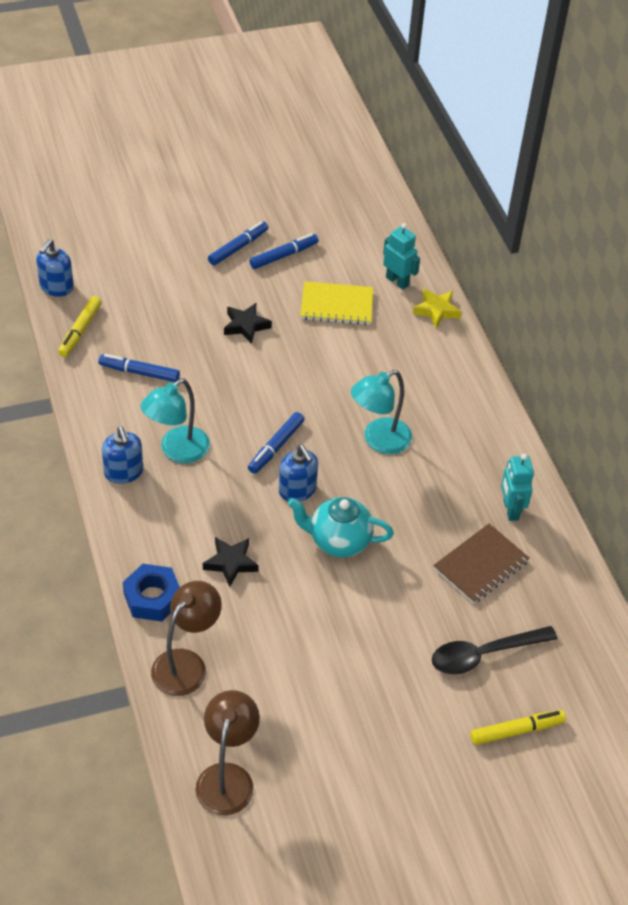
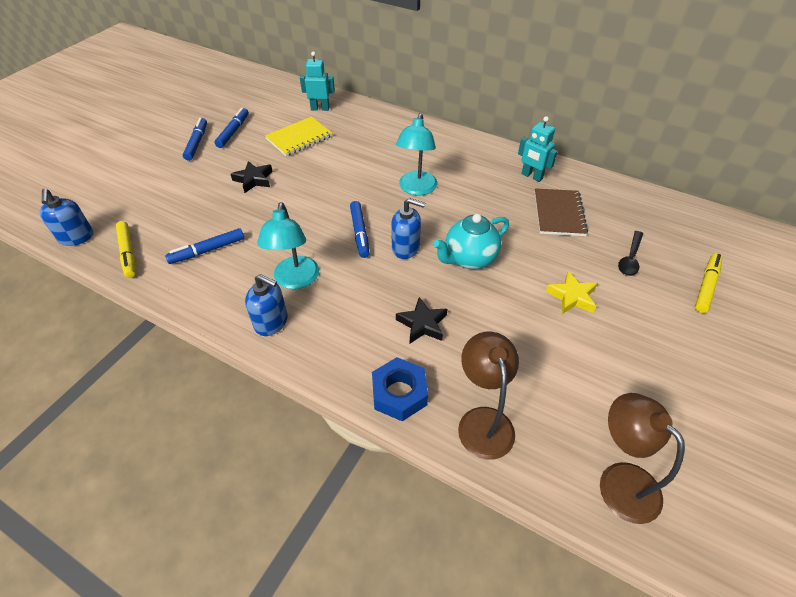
camera: 40 degrees left, 0 degrees up
(436, 310) = (360, 110): yellow star -> yellow star (572, 296)
(484, 654) = (630, 259): black spoon -> black spoon, size x0.65

